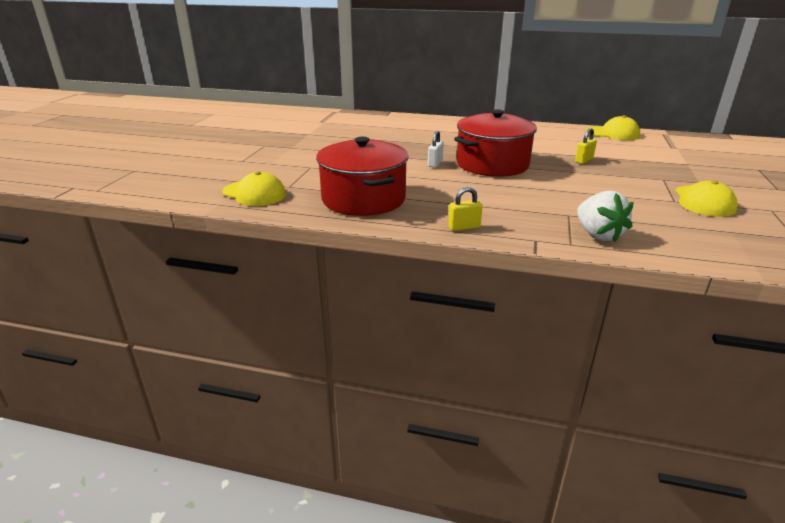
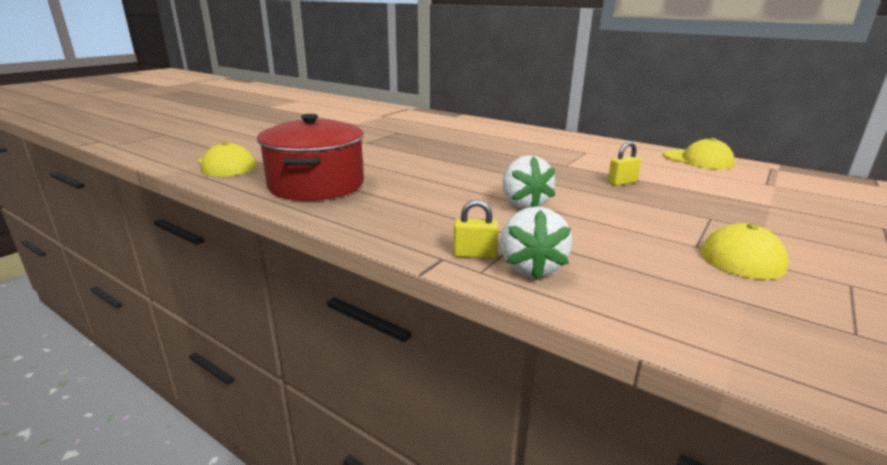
camera: 20 degrees right, 5 degrees down
(435, 163) = (439, 163): white padlock -> none
(464, 227) = (378, 229): yellow padlock -> yellow padlock (474, 254)
(492, 164) = (502, 172): red pot -> none
(539, 189) = (523, 204): none -> white strawberry

